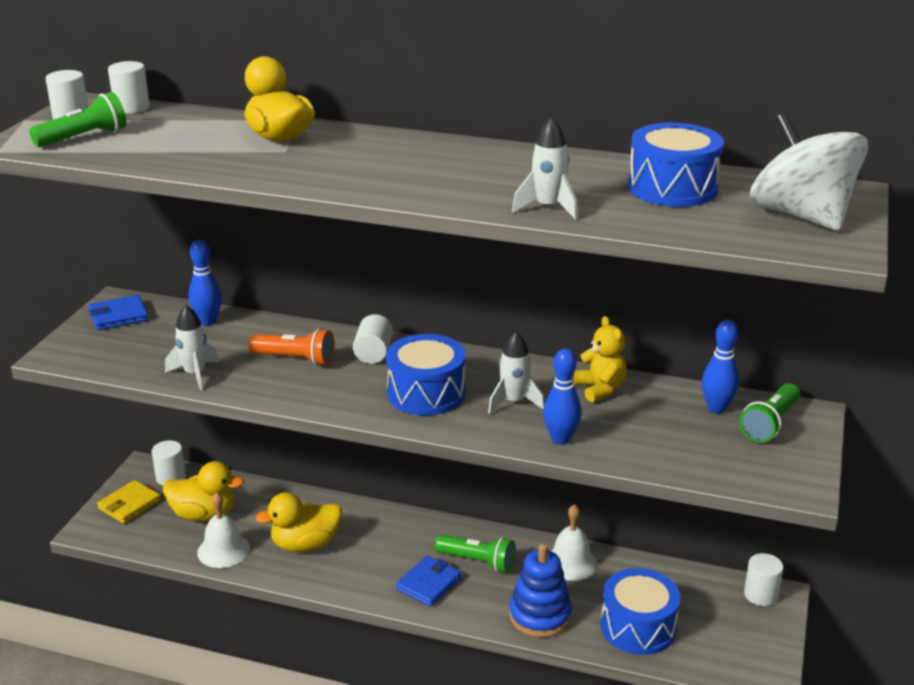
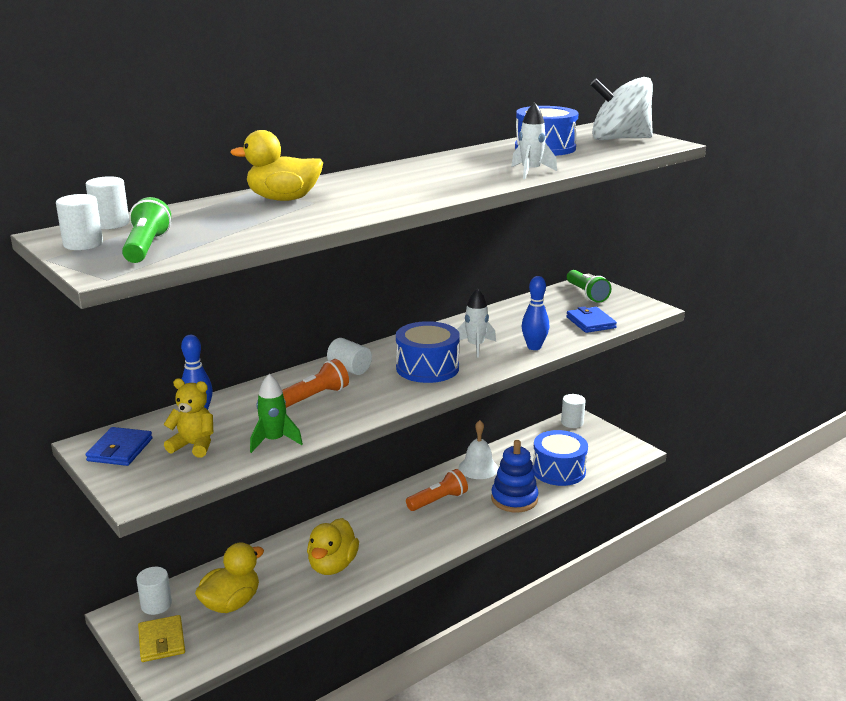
camera: 55 degrees left, 5 degrees down
(195, 374) = (274, 441): white rocket -> green rocket
(223, 550) = (290, 608): white bell -> none
(428, 584) = (438, 528): blue wallet -> blue wallet (590, 322)
(477, 561) = (438, 500): green flashlight -> orange flashlight
(600, 389) = (495, 320): yellow teddy bear -> yellow teddy bear (194, 445)
(717, 408) = (555, 300): blue bowling pin -> none

